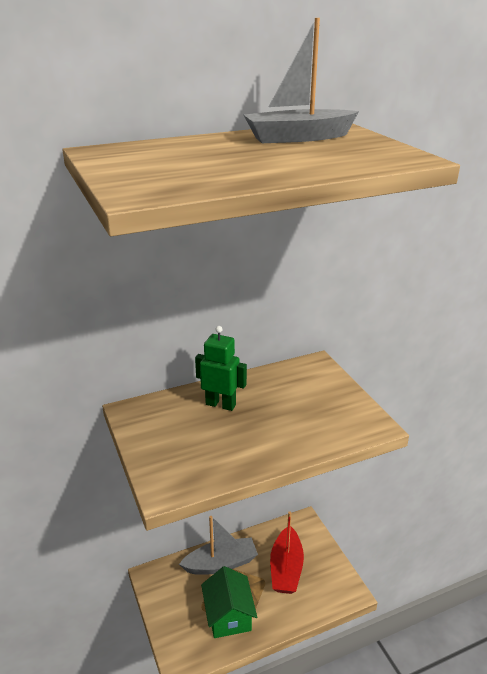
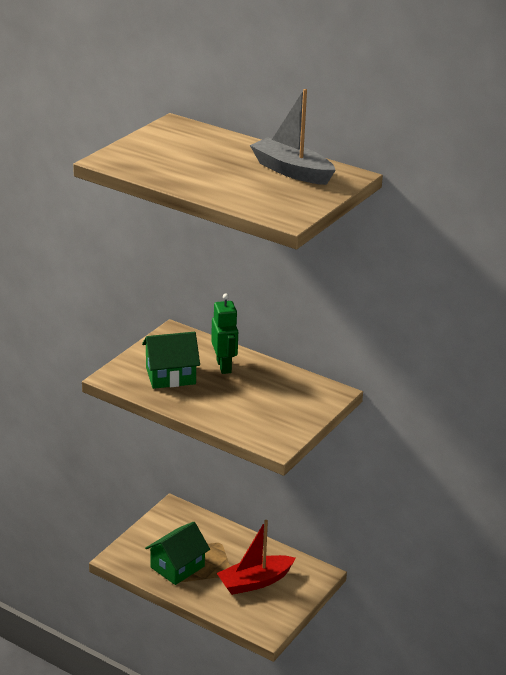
camera: 55 degrees right, 0 degrees up
(203, 445) = (170, 376): none -> green house
(221, 564) = (222, 541): grey boat -> none

